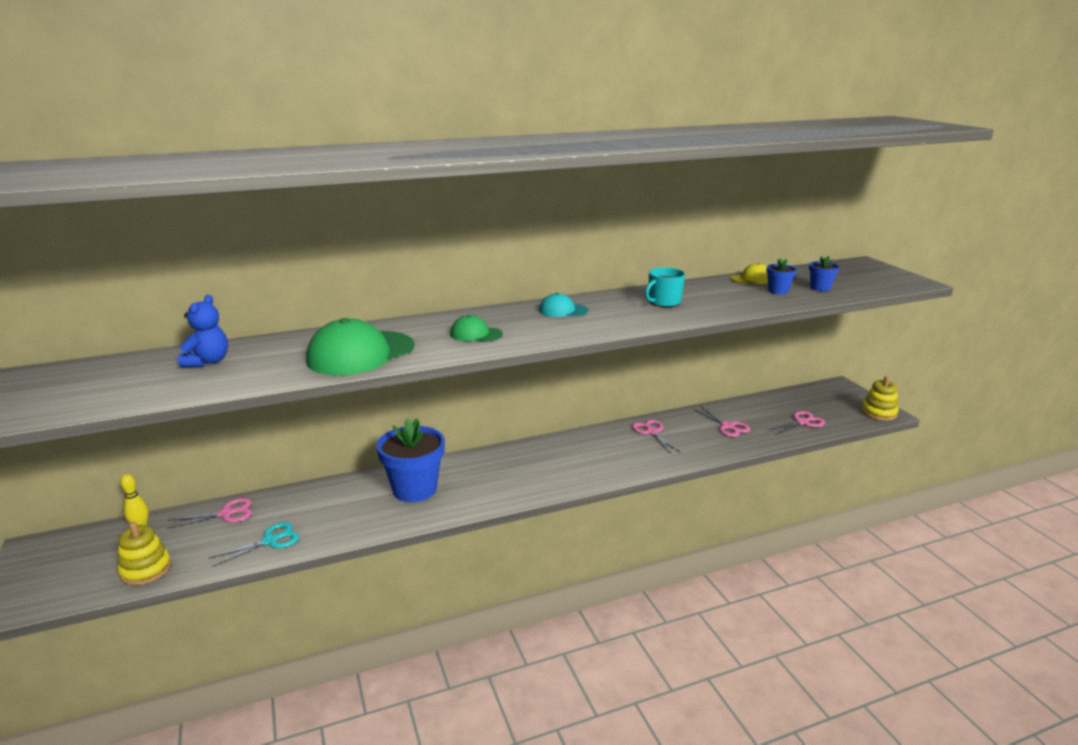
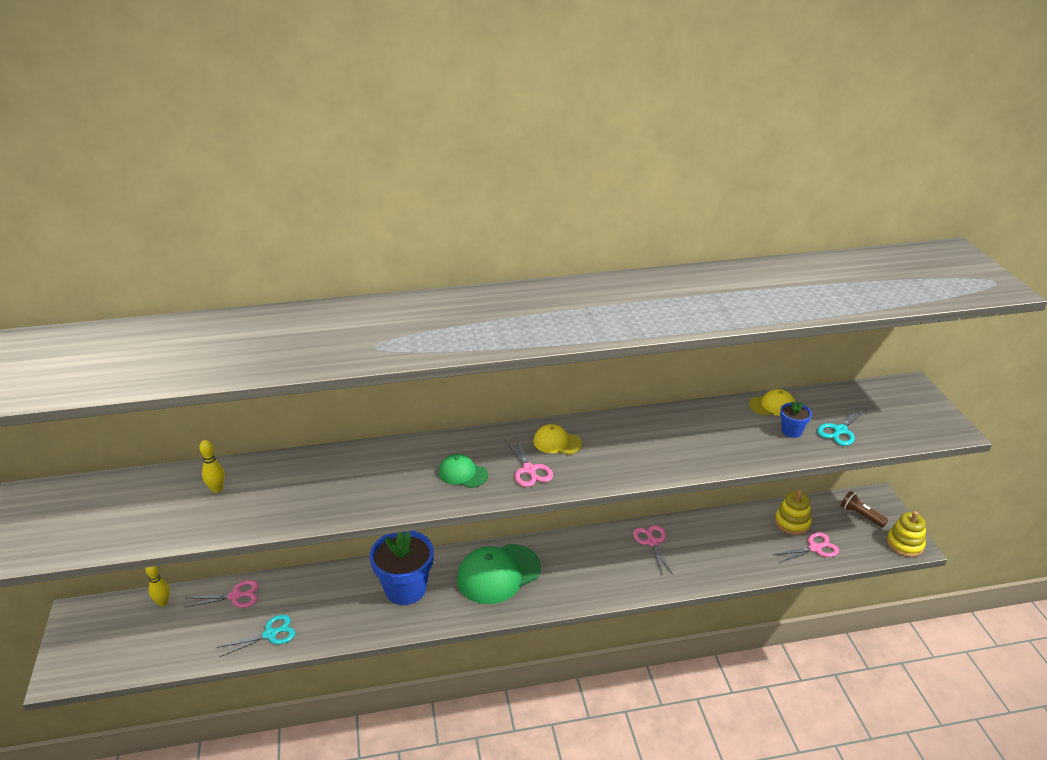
camera: 10 degrees right, 10 degrees up
(146, 570) = (165, 652): yellow stacking toy -> yellow stacking toy (792, 523)
(208, 362) = (217, 489): blue teddy bear -> yellow bowling pin
(360, 353) = (351, 493): green cap -> green cap (498, 574)
(563, 310) = (557, 442): turquoise cap -> yellow cap
(663, 302) = (663, 439): turquoise mug -> none
(727, 426) = (733, 544): pink scissors -> pink scissors (529, 470)
(820, 288) = (840, 430): blue flower pot -> turquoise scissors
(831, 398) = (860, 515): none -> brown flashlight

